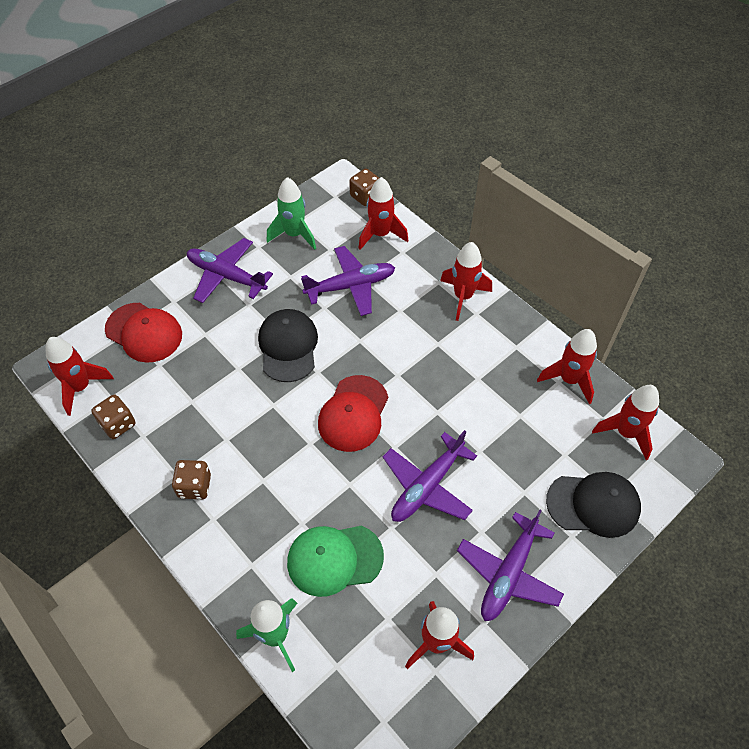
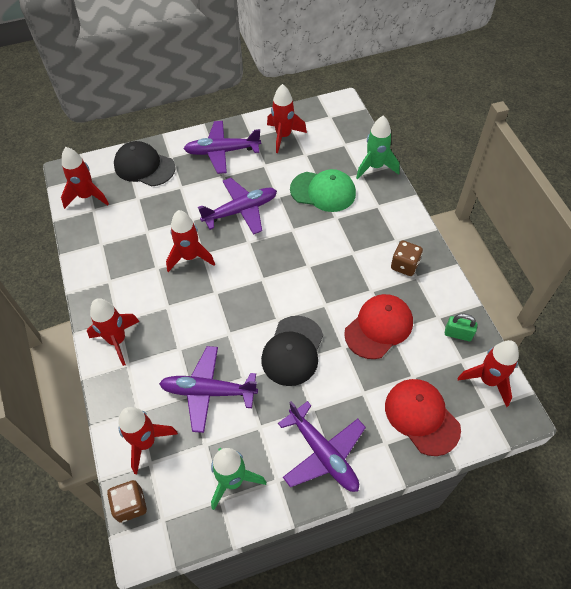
camera: 155 degrees left, 0 degrees up
(118, 424) = (458, 334): brown dice -> green padlock
(353, 413) = (265, 275): red cap -> red cap (379, 327)
(508, 574) = (222, 151): purple plane -> purple plane turned 150 degrees counterclockwise
(569, 380) = (92, 242): red rocket -> red rocket (190, 257)

